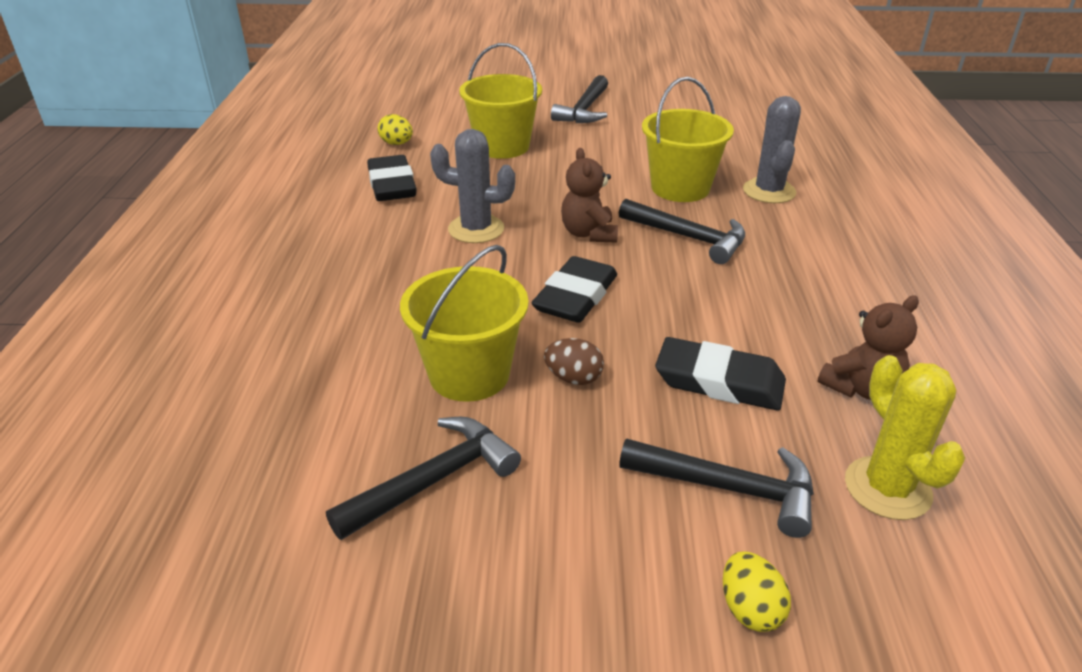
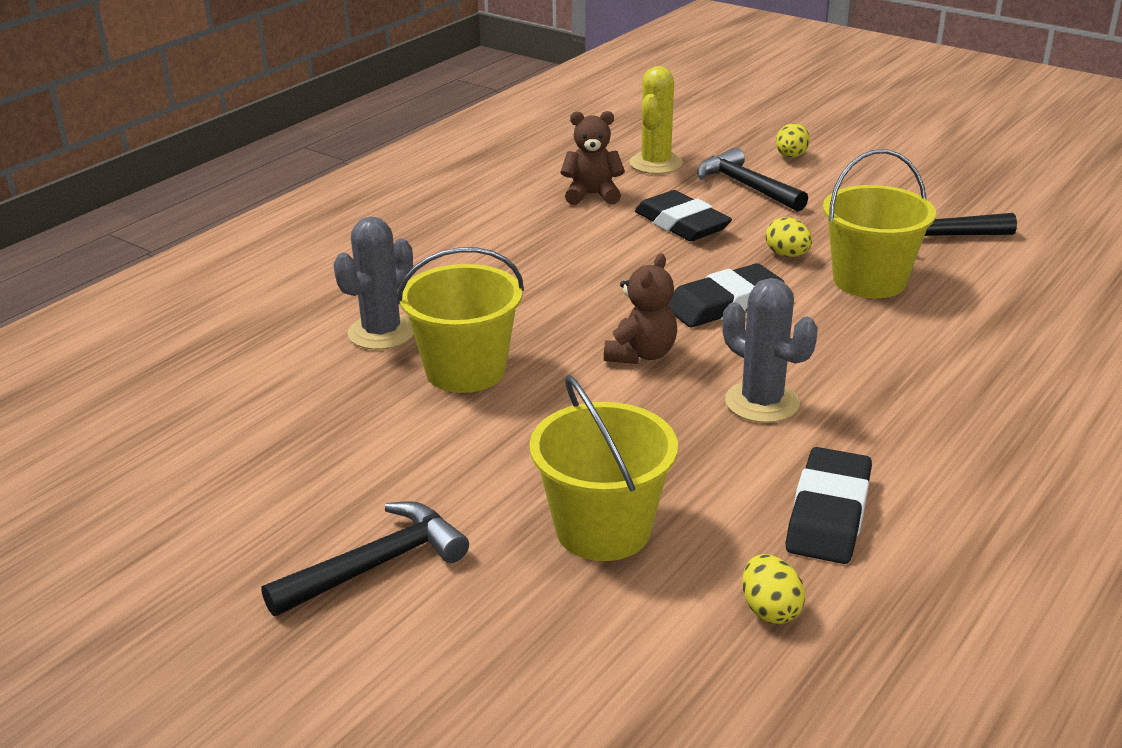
camera: 145 degrees left, 5 degrees down
(573, 378) = (787, 255): brown egg -> yellow egg
(688, 237) = (547, 317): black hammer -> none

